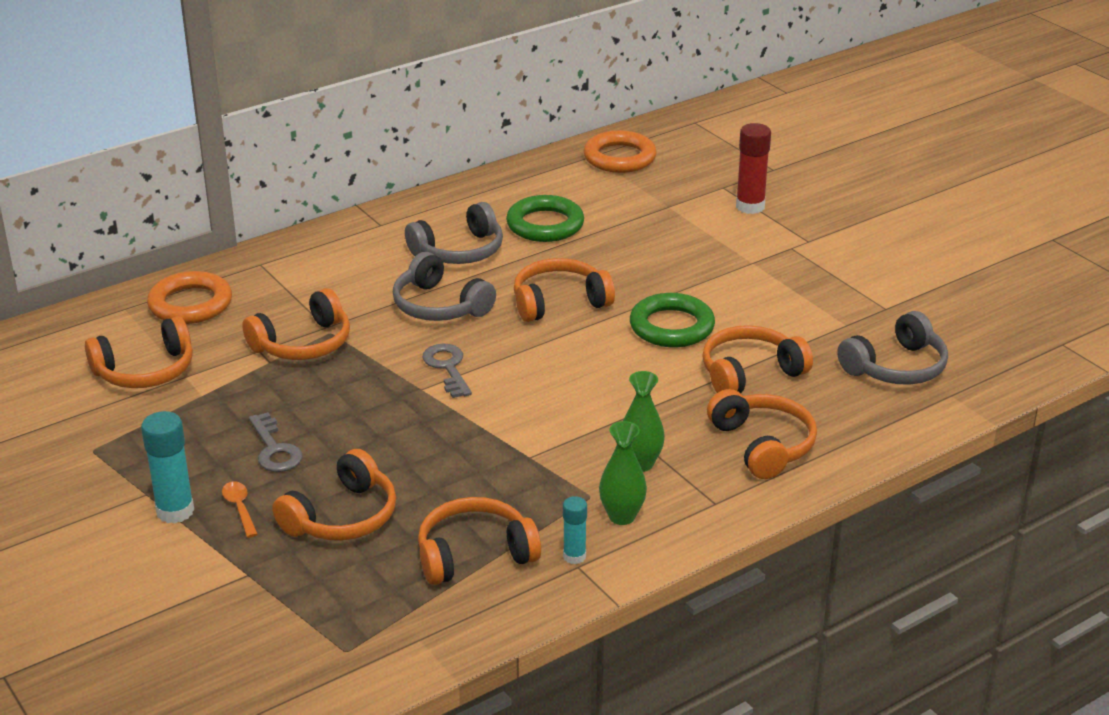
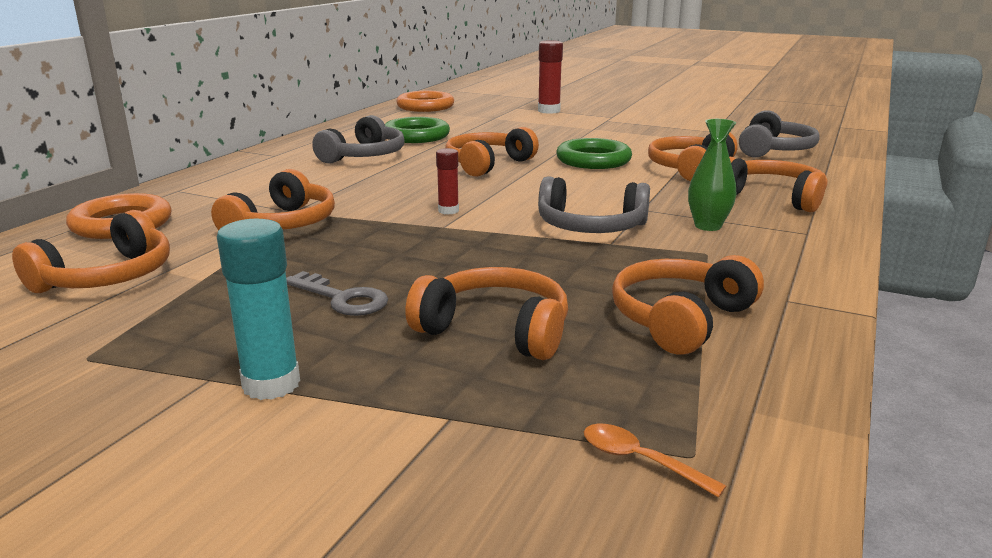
camera: 30 degrees left, 10 degrees down
(240, 508) = (359, 357): orange spoon -> orange spoon (640, 460)
(342, 517) = (495, 330): orange headphones -> orange headphones turned 75 degrees counterclockwise
(439, 306) = (388, 182): grey headphones -> grey headphones (590, 227)
(447, 367) = (448, 211): grey key -> red glue stick
(574, 556) = (771, 294): turquoise glue stick -> none
(622, 516) = (756, 258): green vase -> none

